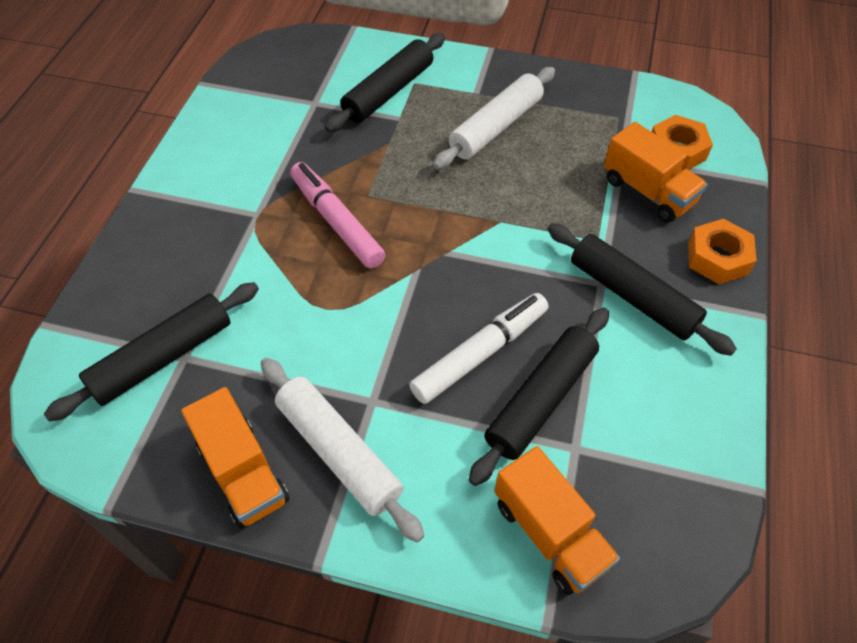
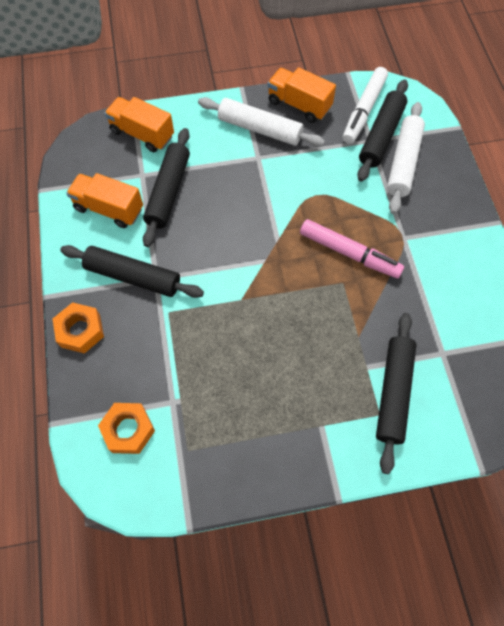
camera: 155 degrees right, 10 degrees up
(480, 353) = (213, 203): white marker -> white marker (364, 110)
(496, 127) = (285, 391): white rolling pin -> white rolling pin (403, 163)
(648, 191) = (143, 372): orange truck -> orange truck (109, 209)

